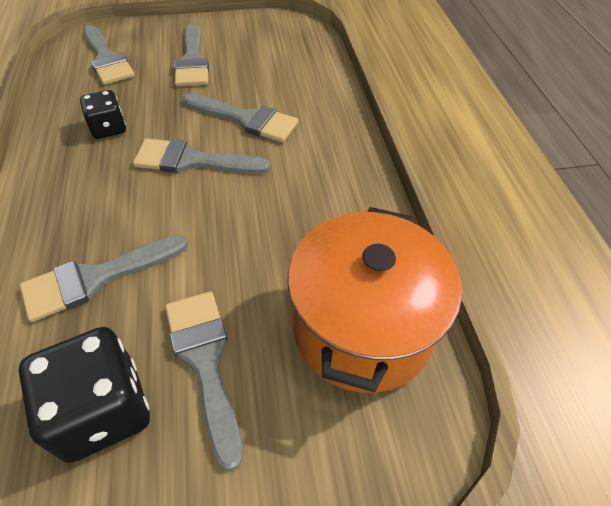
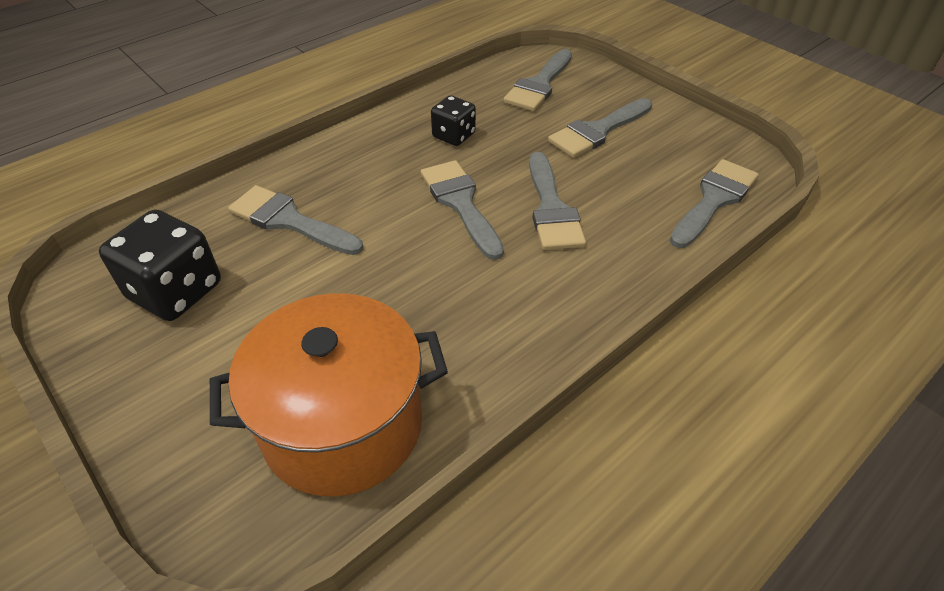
camera: 60 degrees right, 5 degrees down
(205, 361) = (246, 327): grey brush -> grey brush (714, 200)

